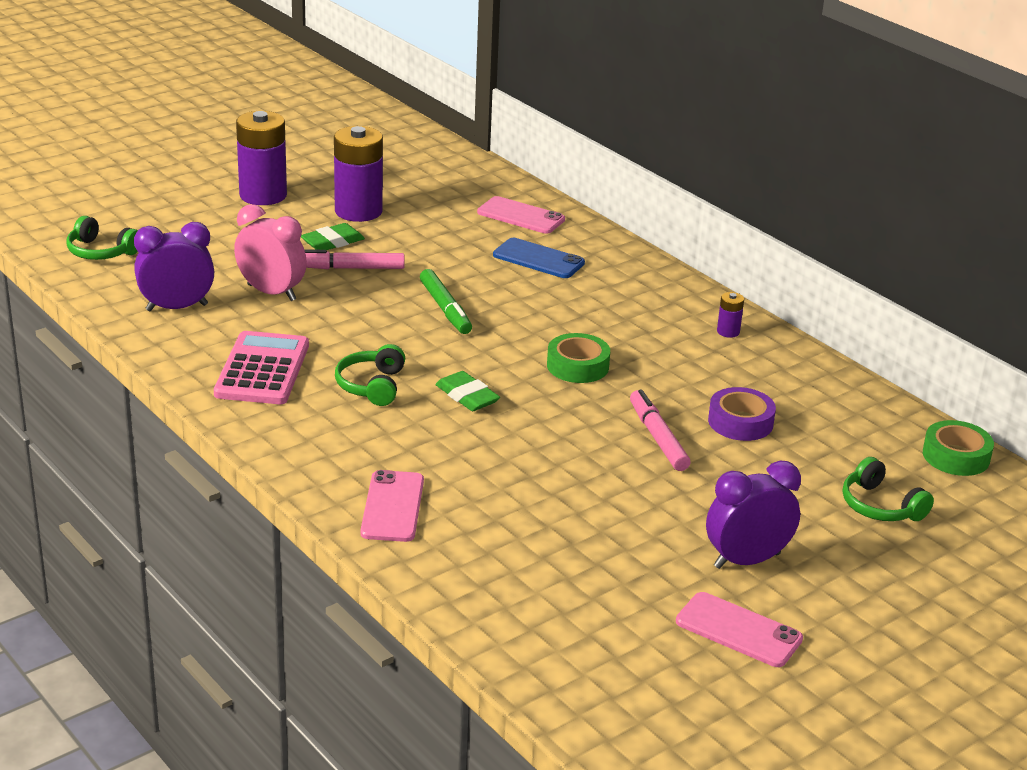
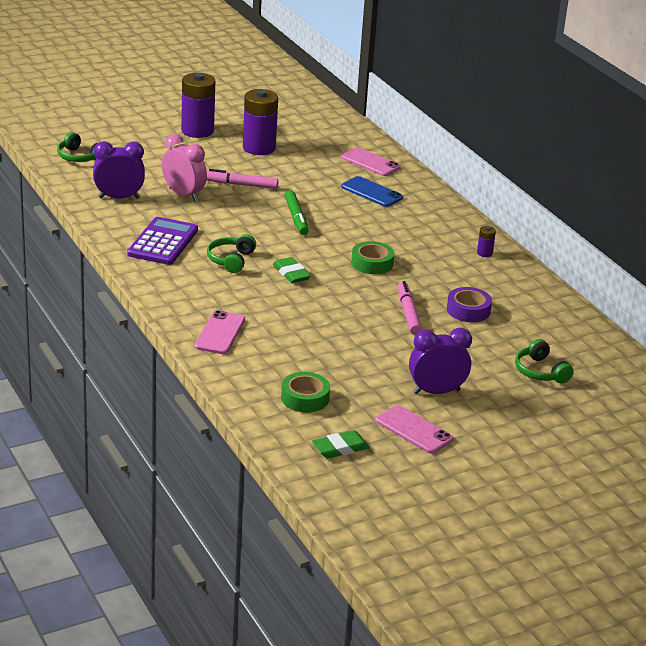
camera: 10 degrees right, 0 degrees up
(262, 370) = (163, 242): pink calculator -> purple calculator
(332, 242) = (234, 166): green eraser -> green eraser (340, 448)
(956, 456) = (607, 348): green tape -> green tape (305, 398)

